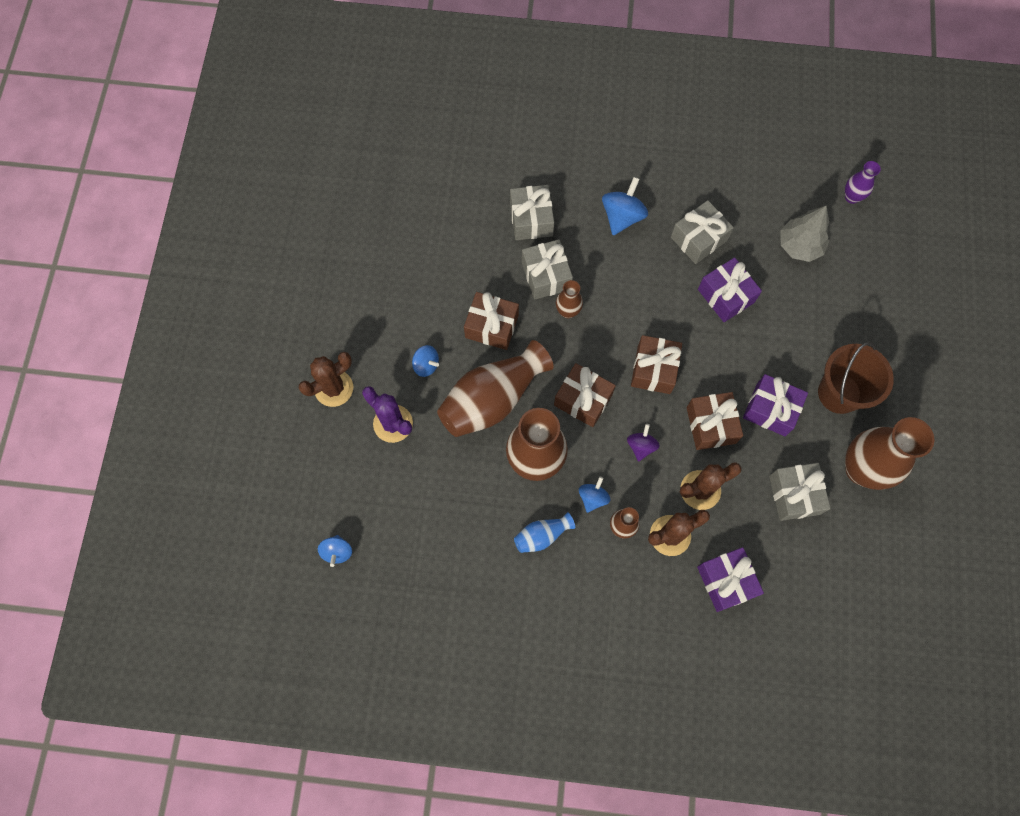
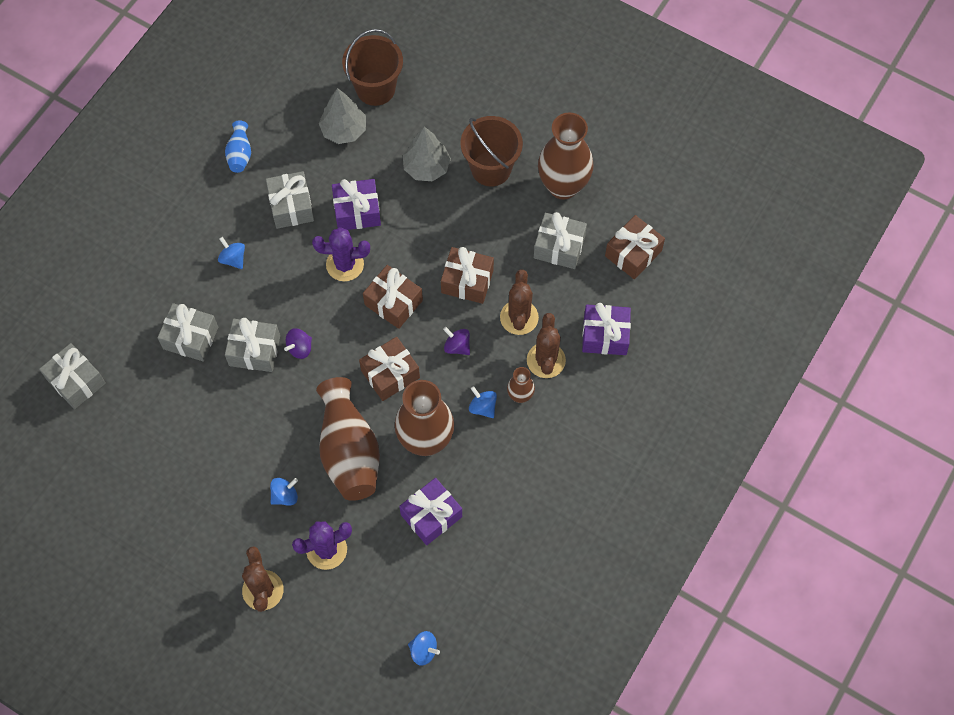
camera: 65 degrees left, 5 degrees down
(448, 153) = (76, 381): none -> grey gift
(492, 326) = (278, 420): brown gift -> brown gift (633, 253)
(542, 535) = (495, 465): blue vase -> blue vase (240, 154)
(568, 311) = (300, 348): brown vase -> purple spinning top
(622, 216) = (233, 259): blue spinning top -> blue spinning top, size x0.62
(668, 310) = (345, 264): none -> purple cactus
(770, 409) = (478, 228): purple gift -> purple gift (431, 515)
(805, 335) = (426, 167): none -> grey tree
(851, 197) = (322, 66): purple vase -> none
(858, 252) = (375, 88): none -> brown bucket

